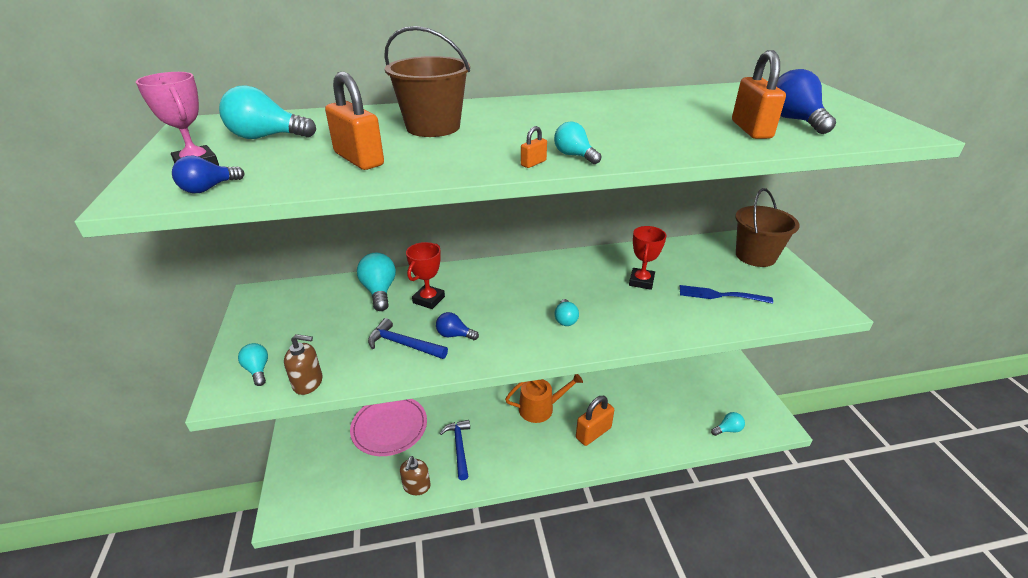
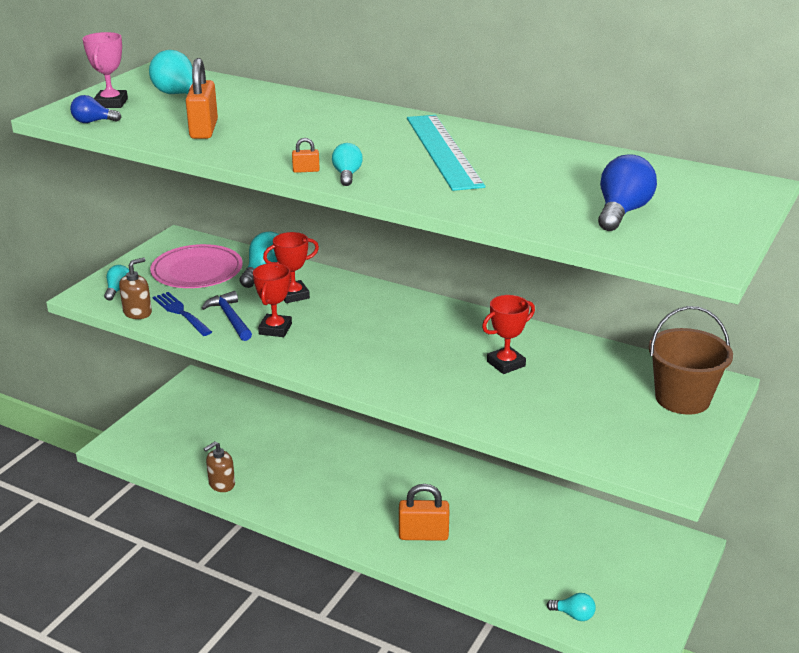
camera: 40 degrees right, 5 degrees down
(308, 382) = (138, 312): brown soap dispenser -> brown soap dispenser turned 90 degrees counterclockwise
(389, 427) = (249, 430): pink plate -> pink plate (197, 271)
(433, 127) = (298, 120): brown bucket -> none
(454, 335) = (275, 329): blue light bulb -> red trophy
(459, 447) = (287, 476): blue hammer -> none
(540, 408) = (399, 487): orange watering can -> none
(565, 319) = (381, 360): turquoise light bulb -> none
(595, 117) = (443, 151): none -> turquoise ruler
(720, 295) = (566, 410): blue fork -> blue fork (181, 313)
(751, 129) = (551, 205): orange padlock -> none

